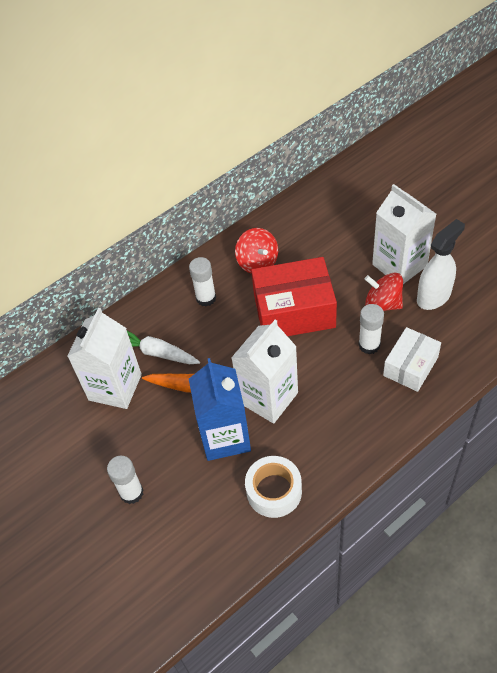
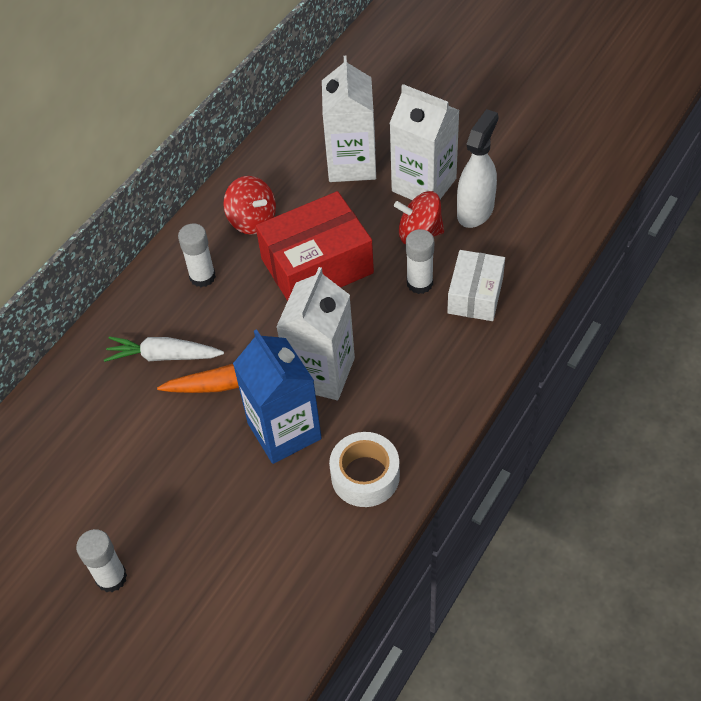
camera: 20 degrees left, 0 degrees up
(115, 387) = (124, 410): white carton -> white carton (351, 164)
(131, 493) = (191, 527): white glue stick -> white glue stick (111, 577)

